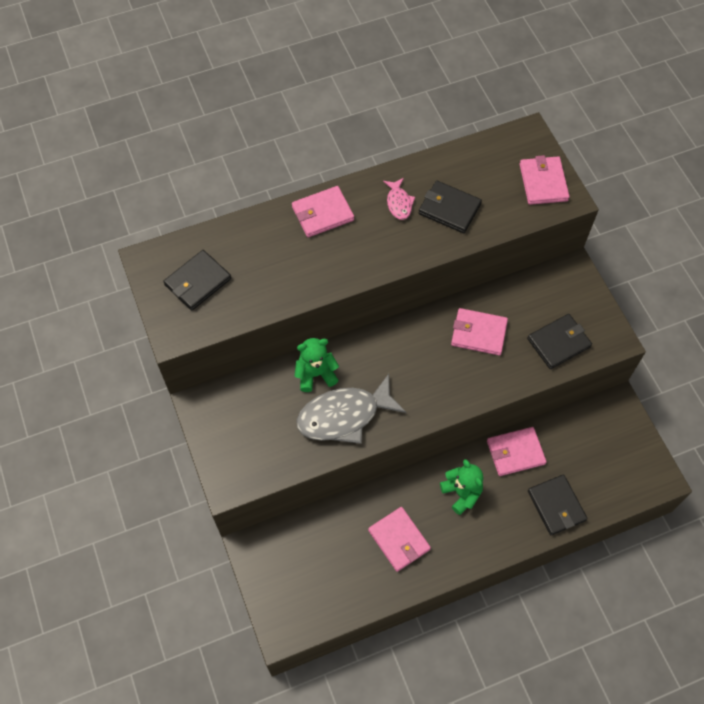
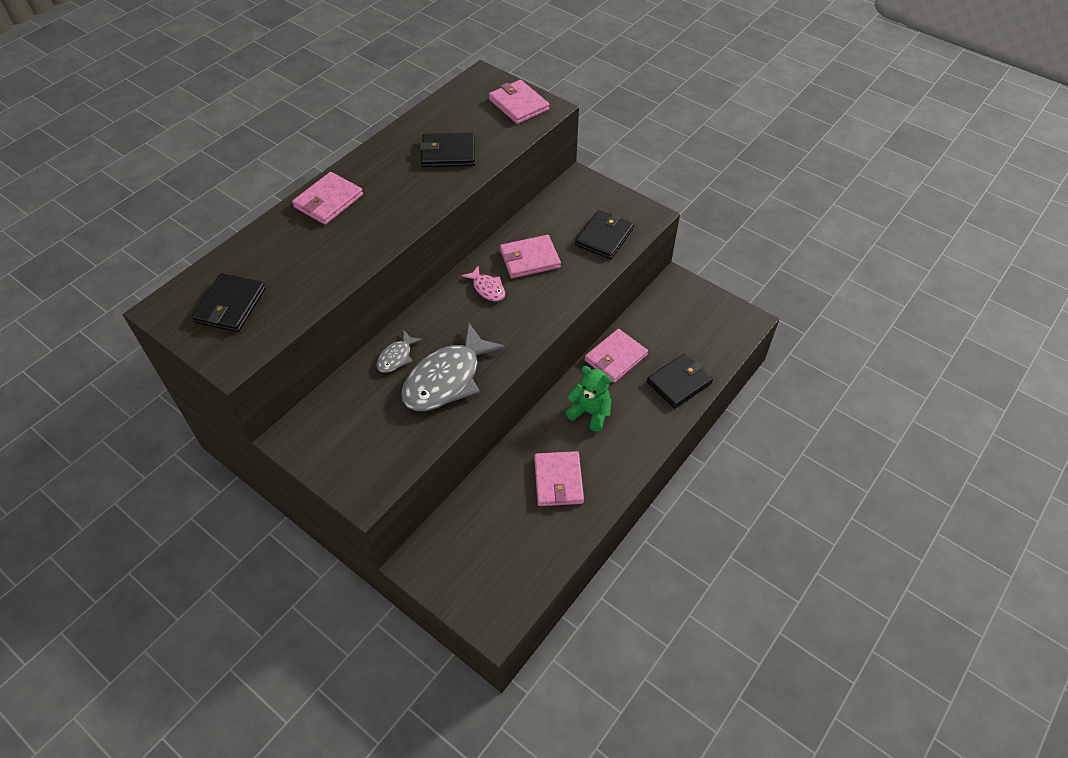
camera: 30 degrees left, 10 degrees down
(316, 374) = (396, 357): green teddy bear -> grey fish
(399, 203) = (398, 166): pink fish -> pink fish (487, 288)
(399, 540) = (558, 480): pink wallet -> pink wallet turned 60 degrees clockwise
(556, 506) = (679, 382): black wallet -> black wallet turned 75 degrees counterclockwise

